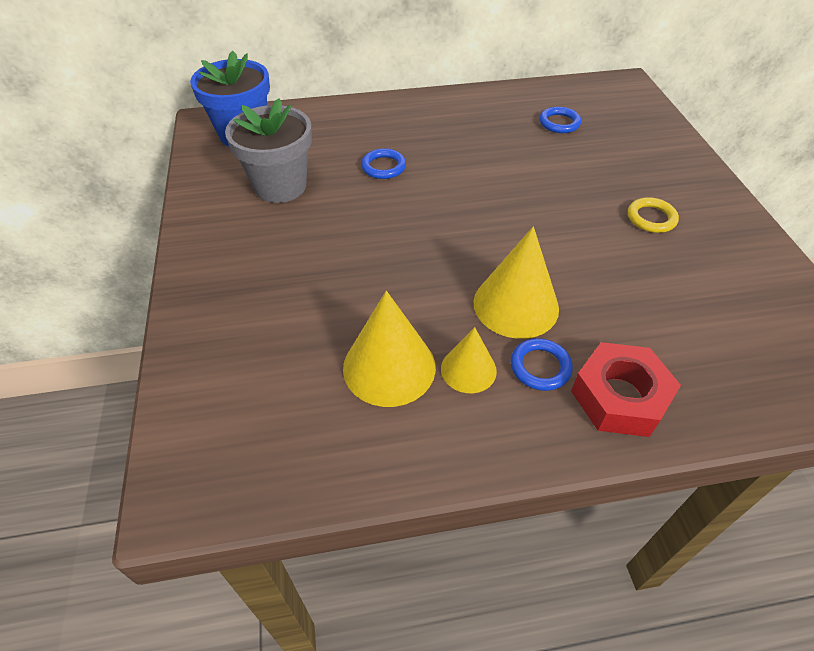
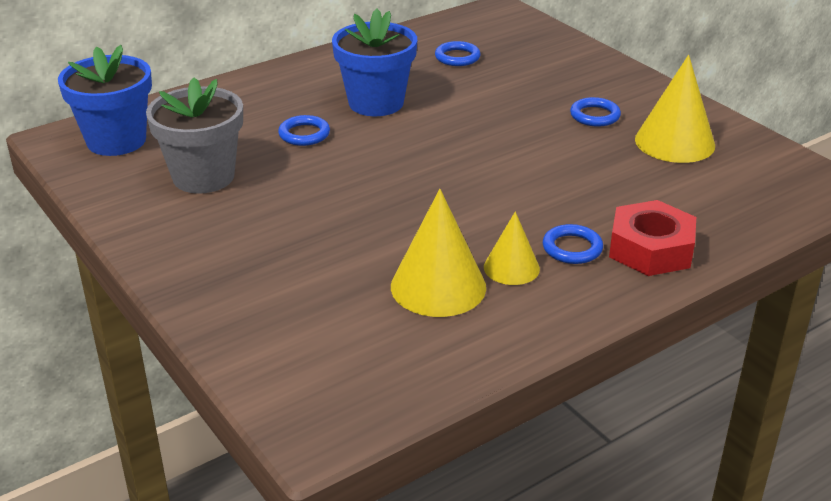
camera: 25 degrees left, 15 degrees down
(461, 151) = (376, 103): none -> blue flower pot
(516, 305) = (519, 211): yellow cone -> yellow cone (674, 142)
(651, 218) = (594, 116): yellow ring -> blue ring

